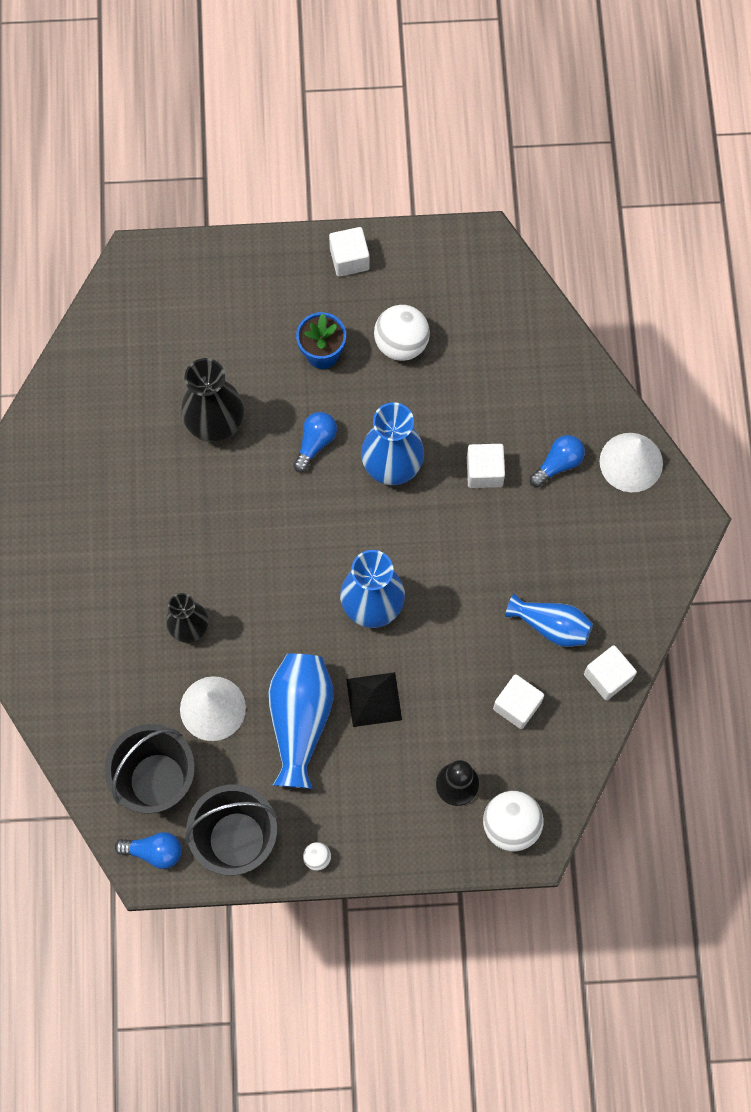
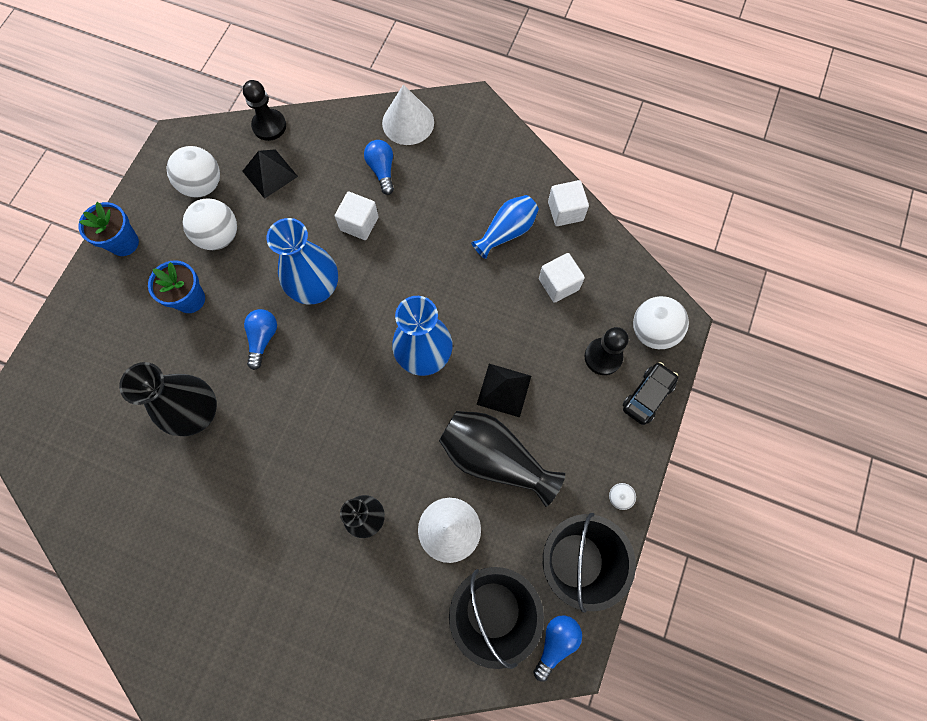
camera: 65 degrees left, 0 degrees up
(300, 720) = (494, 458): blue vase -> black vase
(315, 443) = (263, 339): blue light bulb -> blue light bulb turned 45 degrees clockwise
(349, 259) = (124, 243): white cube -> blue flower pot
(436, 846) = (647, 396): none -> black car
(449, 297) = (203, 185): none -> white ball
(496, 354) = (270, 173): none -> black pyramid
(551, 323) = (269, 126): none -> black pawn

